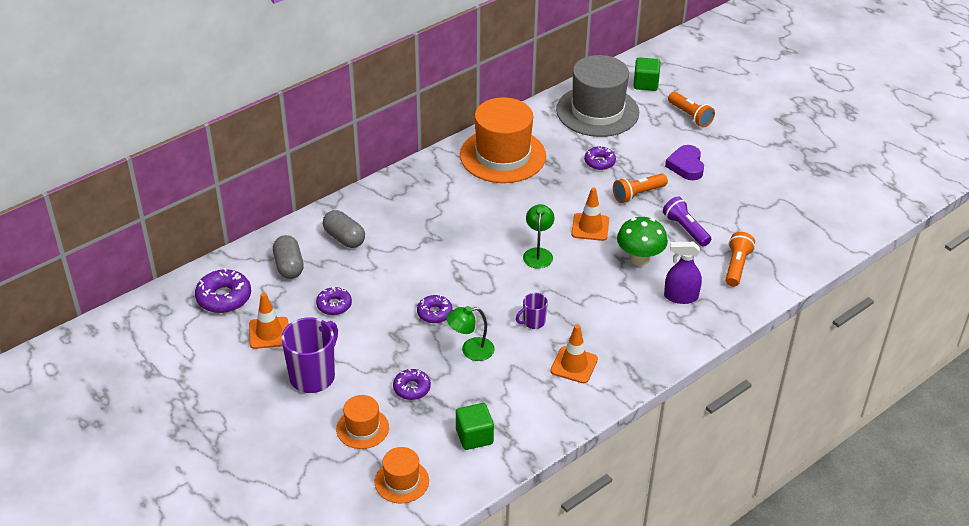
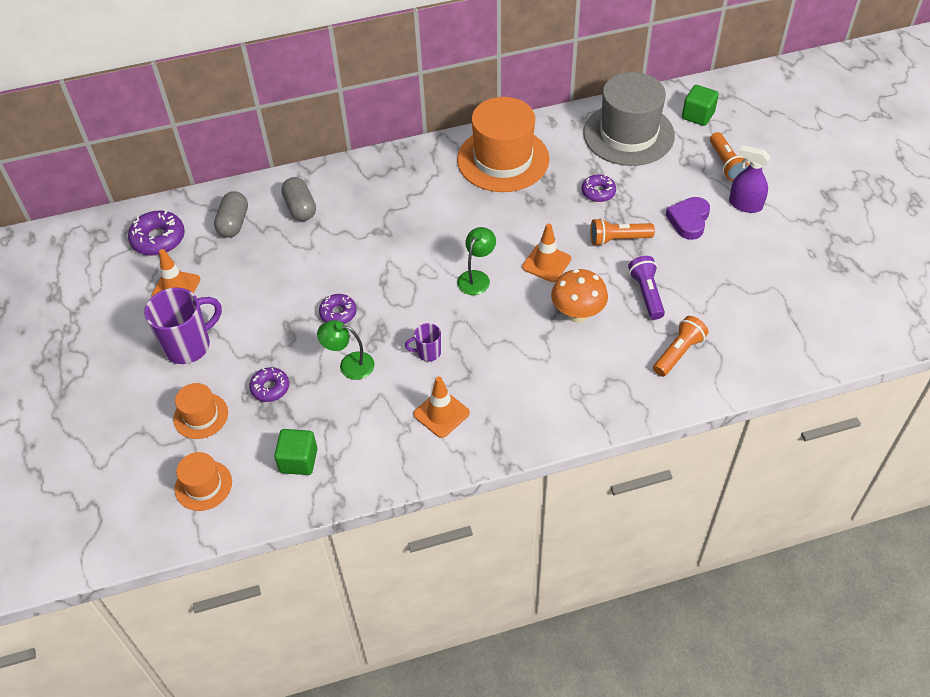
camera: 25 degrees right, 10 degrees up
(334, 305) = (250, 276): purple donut -> none
(639, 259) = (577, 314): green mushroom -> orange mushroom
(681, 296) = (597, 370): purple spray bottle -> purple spray bottle (745, 205)

